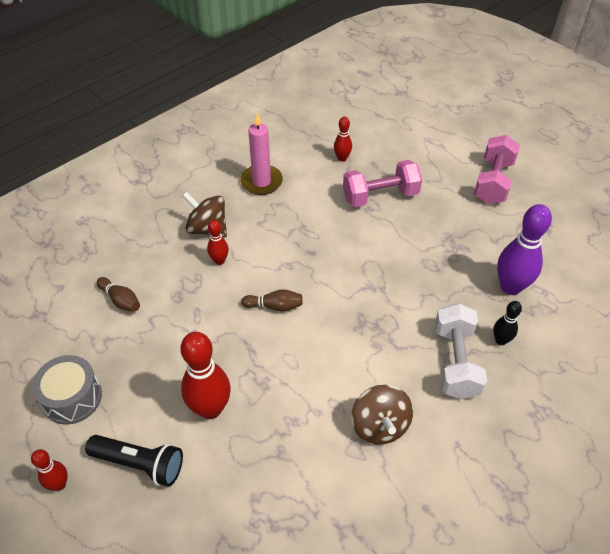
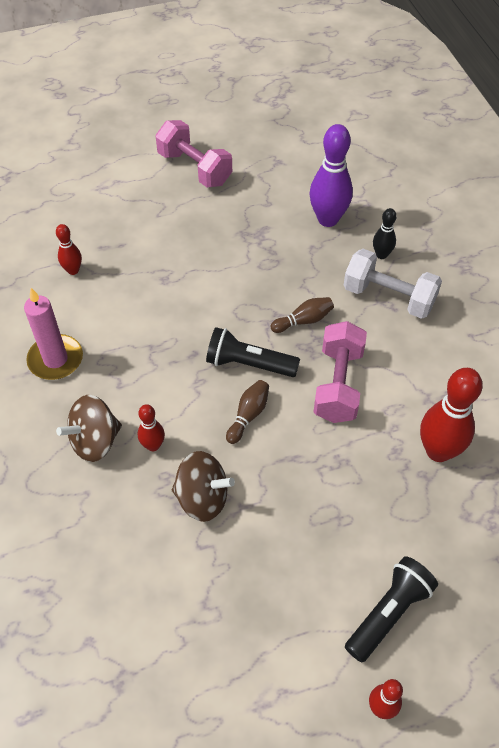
camera: 65 degrees left, 5 degrees up
(72, 398) = (272, 665): grey drum -> none
(120, 300) = (152, 572): brown bowling pin -> brown bowling pin (303, 321)
(210, 409) = (350, 522): red bowling pin -> red bowling pin (438, 451)
(322, 289) = (248, 364): none -> black flashlight
(379, 425) = (430, 383): brown spinning top -> brown spinning top (202, 498)
(380, 196) = (153, 262): pink dumbbell -> pink dumbbell (338, 384)

